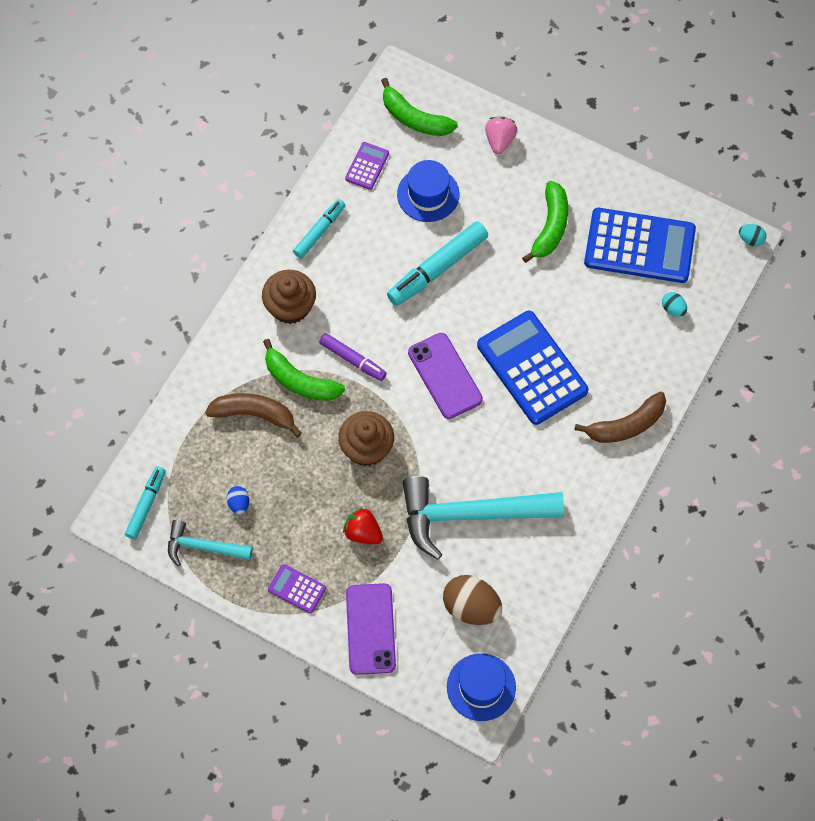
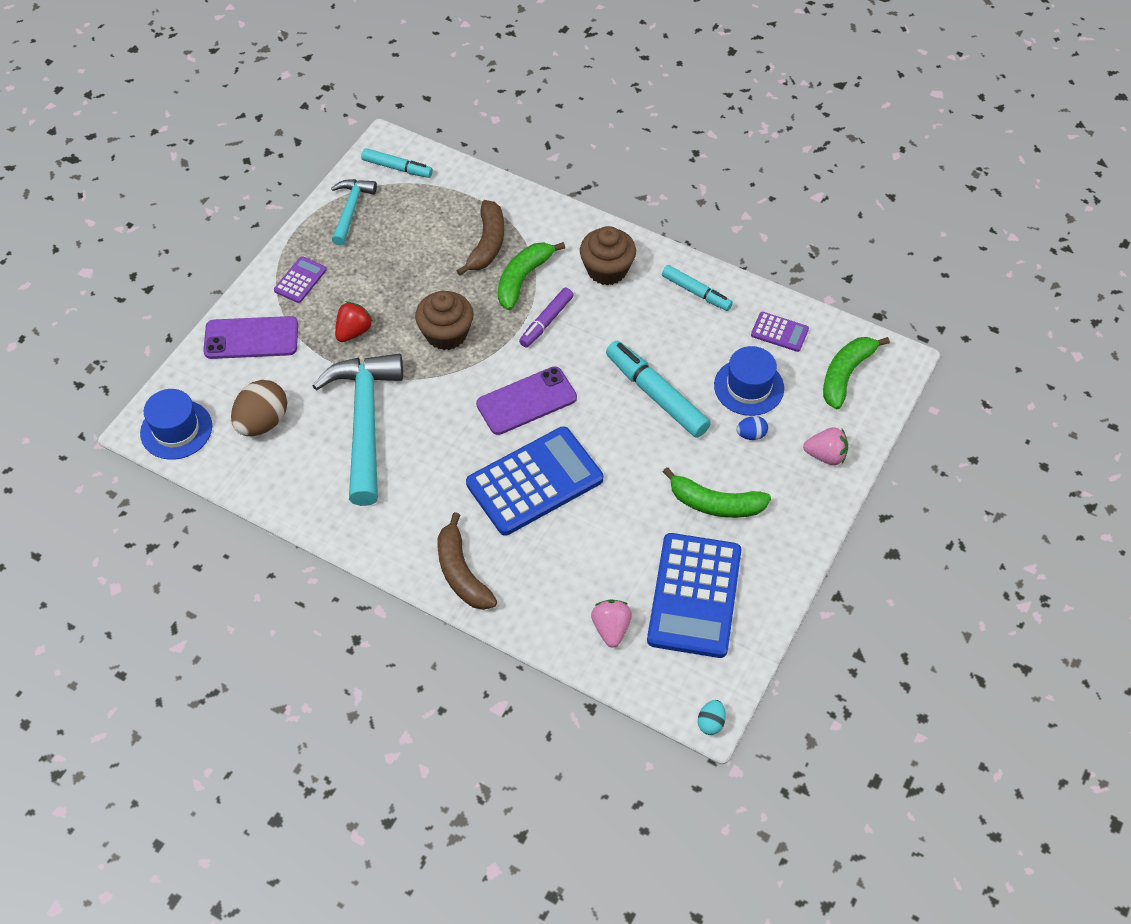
camera: 90 degrees right, 10 degrees down
(239, 504) = (393, 235): blue egg -> blue egg (751, 435)
(673, 309) = (611, 628): turquoise egg -> pink strawberry

